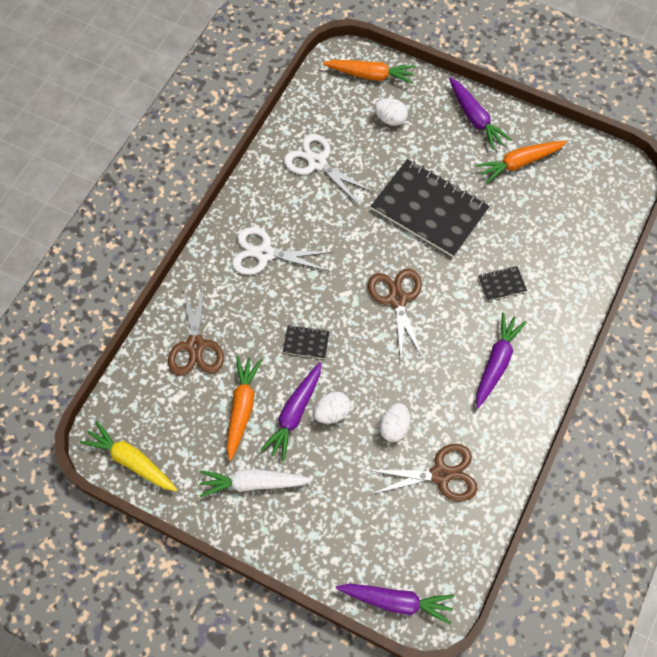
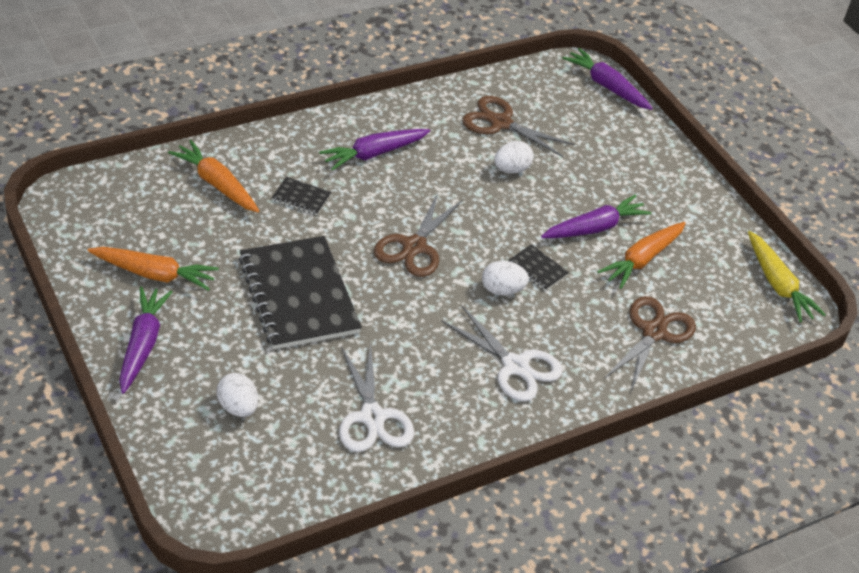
camera: 150 degrees left, 20 degrees down
(253, 483) = (670, 207): white carrot -> none
(332, 412) = (558, 209): white egg -> white egg (502, 290)
(370, 75) = (203, 474): orange carrot -> orange carrot (216, 184)

